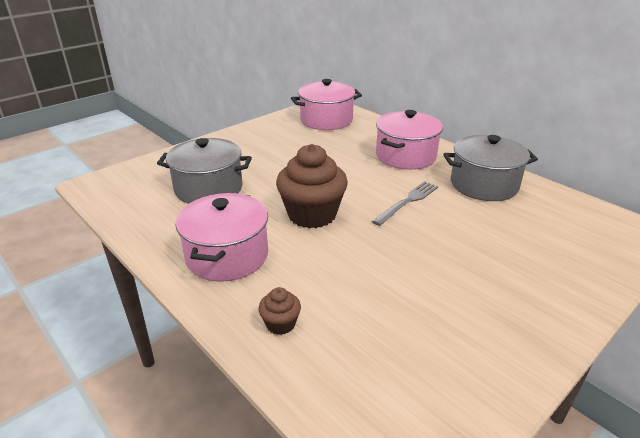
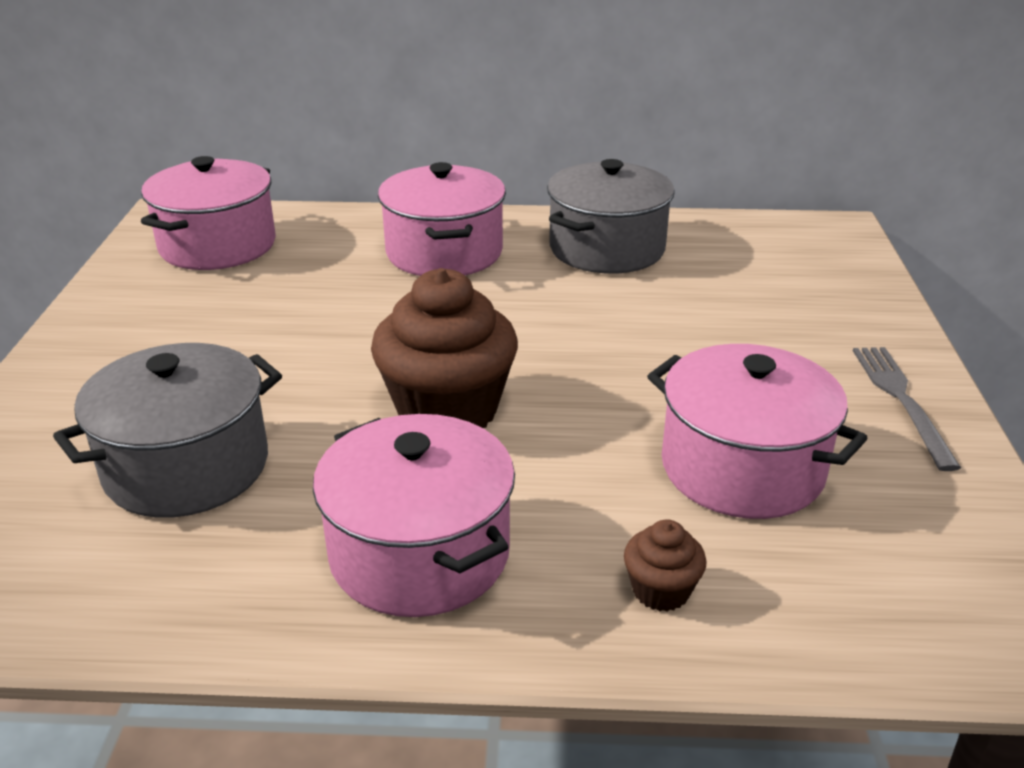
camera: 45 degrees left, 0 degrees up
(391, 304) = (742, 468): none -> pink pot
(407, 202) = (551, 319): grey fork -> grey fork (901, 400)

